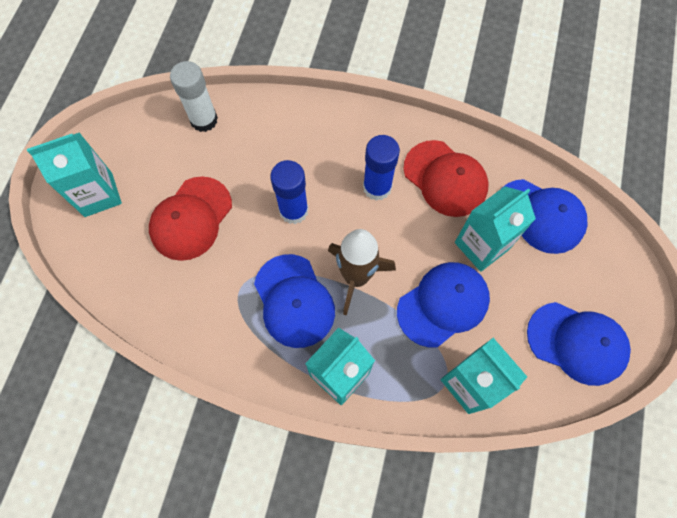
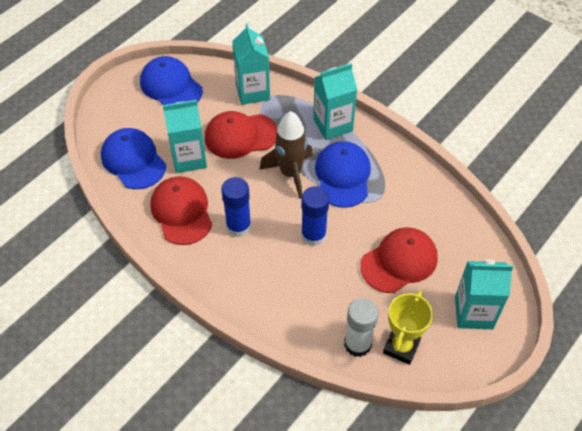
camera: 155 degrees left, 15 degrees down
(162, 133) = (401, 347): none -> yellow trophy
(443, 304) = (240, 136): blue cap -> red cap

